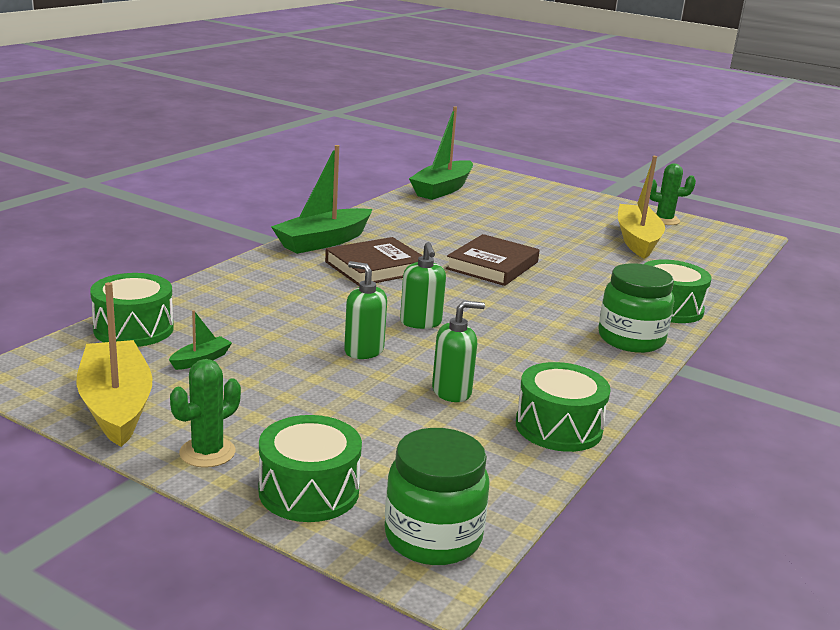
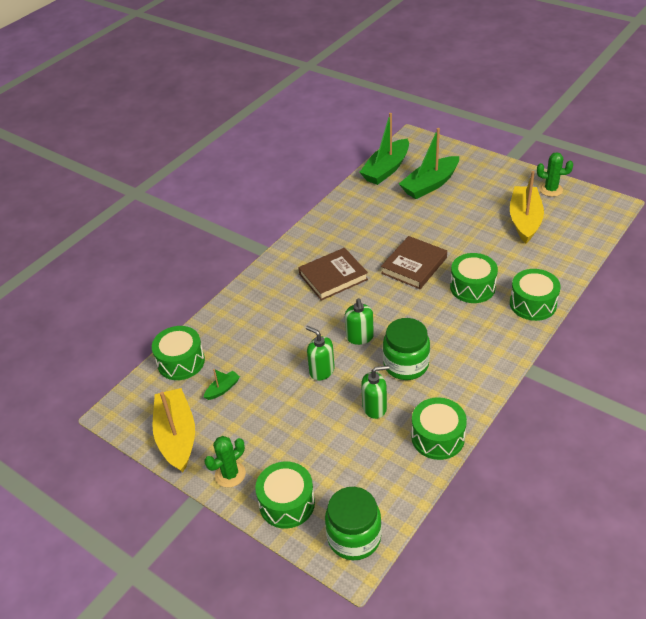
camera: 10 degrees right, 20 degrees up
(323, 241) = (298, 249): green boat -> green boat (430, 185)
(579, 289) = (472, 287): none -> green drum
(631, 339) = (499, 342): green jar -> green jar (406, 364)

